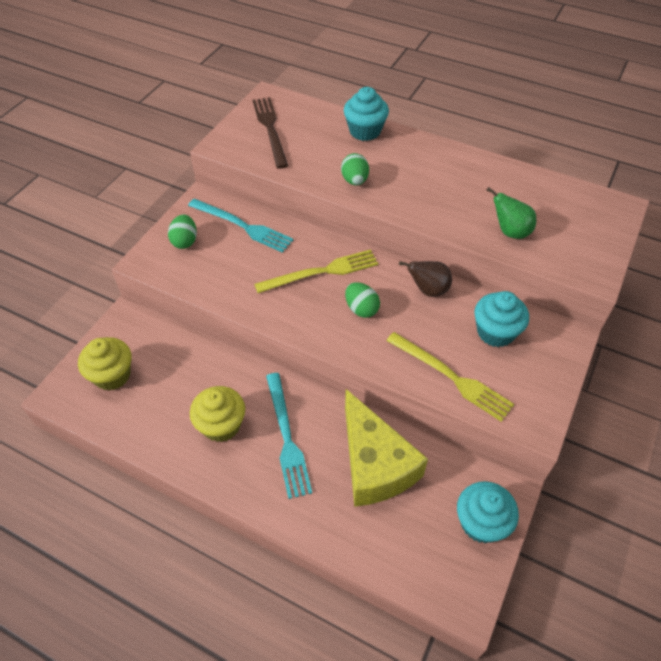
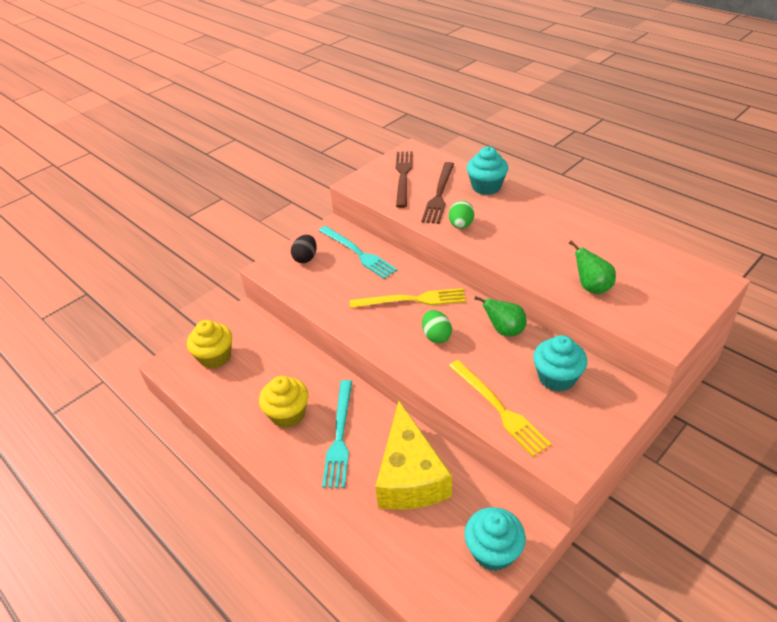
camera: 20 degrees right, 10 degrees down
(185, 241) = (305, 258): green egg -> black egg
(318, 147) = (439, 195): none -> brown fork
(428, 290) = (504, 330): brown pear -> green pear

